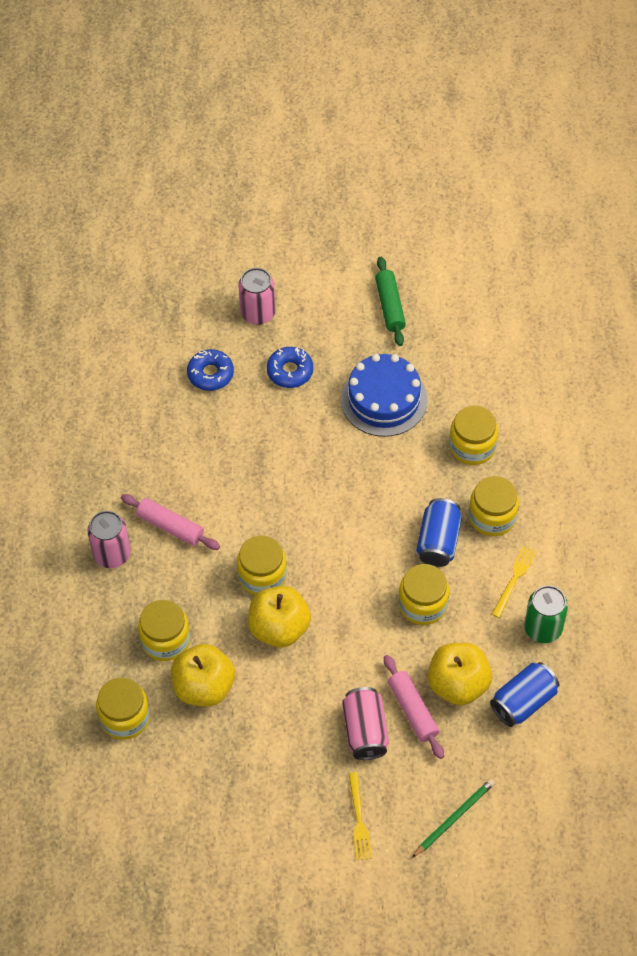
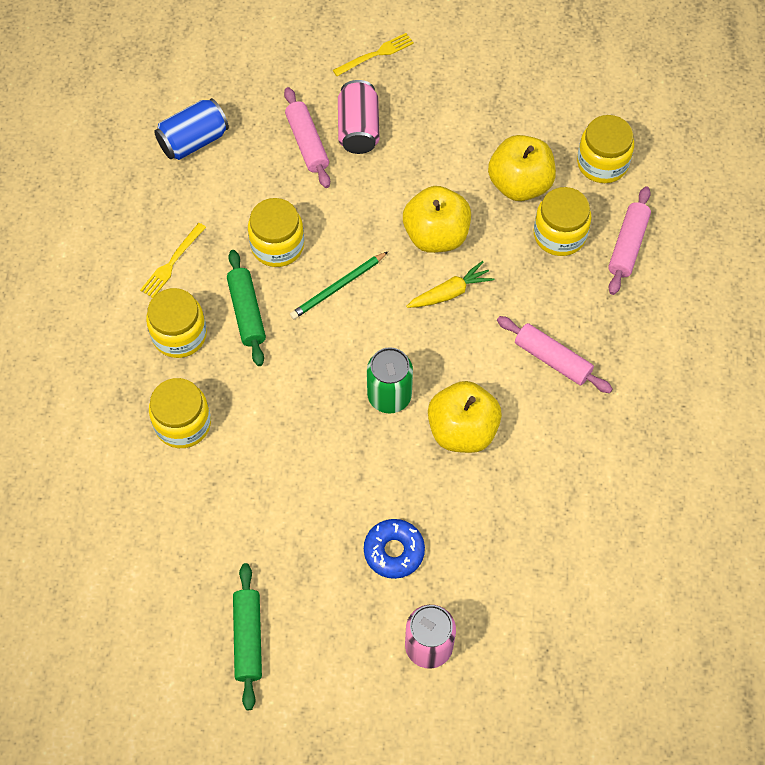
camera: 175 degrees left, 5 degrees up
(102, 635) = (628, 245): none -> pink rolling pin
(112, 554) = (620, 333): pink can -> none
(210, 374) = (497, 558): blue donut -> none
(262, 576) = (450, 293): yellow jar -> yellow carrot
(359, 819) = (375, 54): yellow fork -> yellow fork turned 60 degrees clockwise
(384, 399) = (279, 498): blue cake -> none
(438, 541) = (247, 312): blue can -> green rolling pin
(454, 818) = (285, 48): green pencil -> green pencil (338, 287)
(458, 684) = (256, 163): yellow apple -> yellow apple (462, 430)
(543, 628) = (154, 209): green can -> green can (389, 396)

